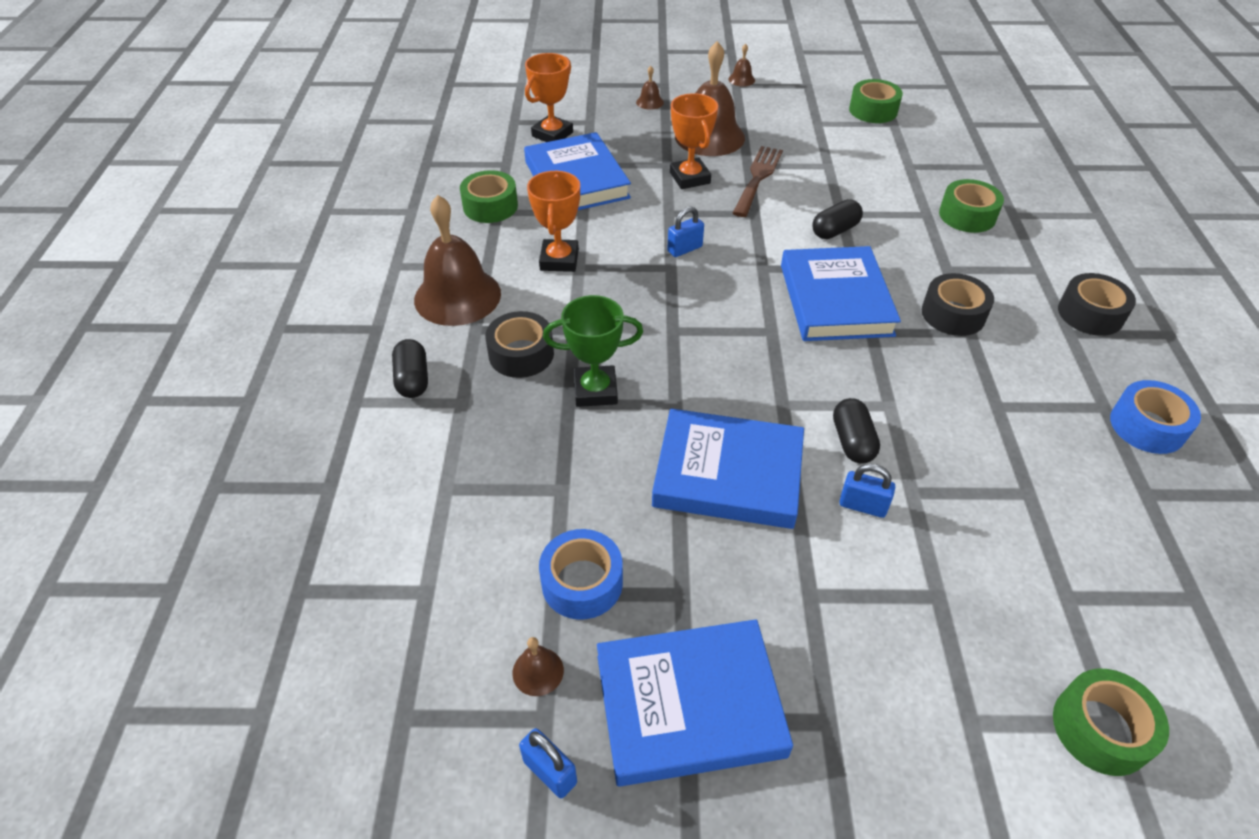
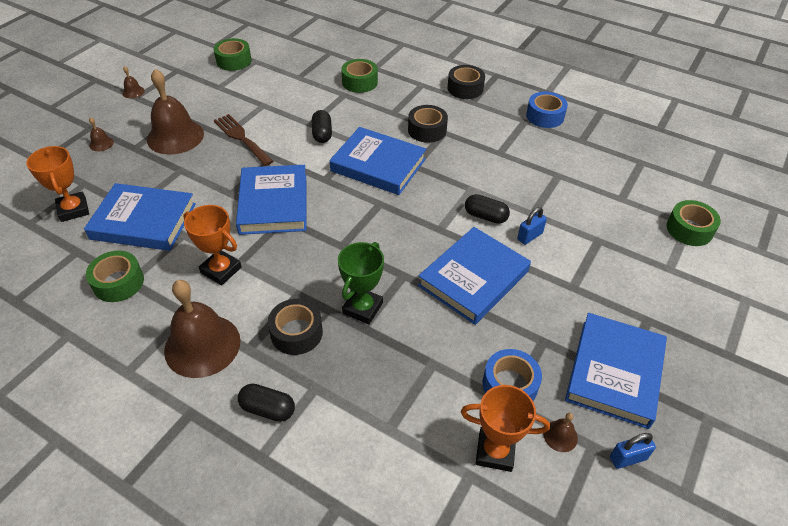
camera: 60 degrees left, 0 degrees up
(685, 249) = (273, 203): blue padlock -> blue book
(690, 178) = (207, 166): orange trophy -> orange trophy (495, 451)

